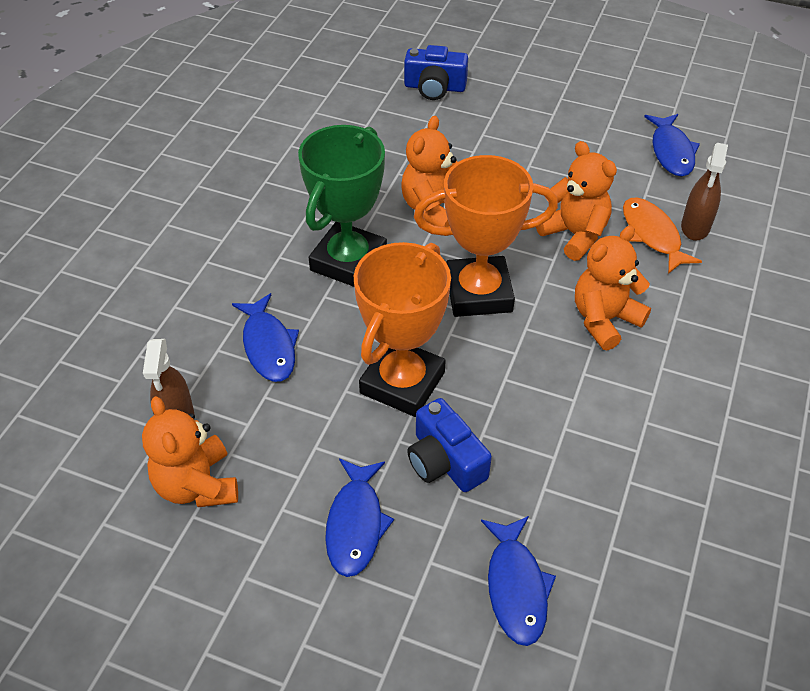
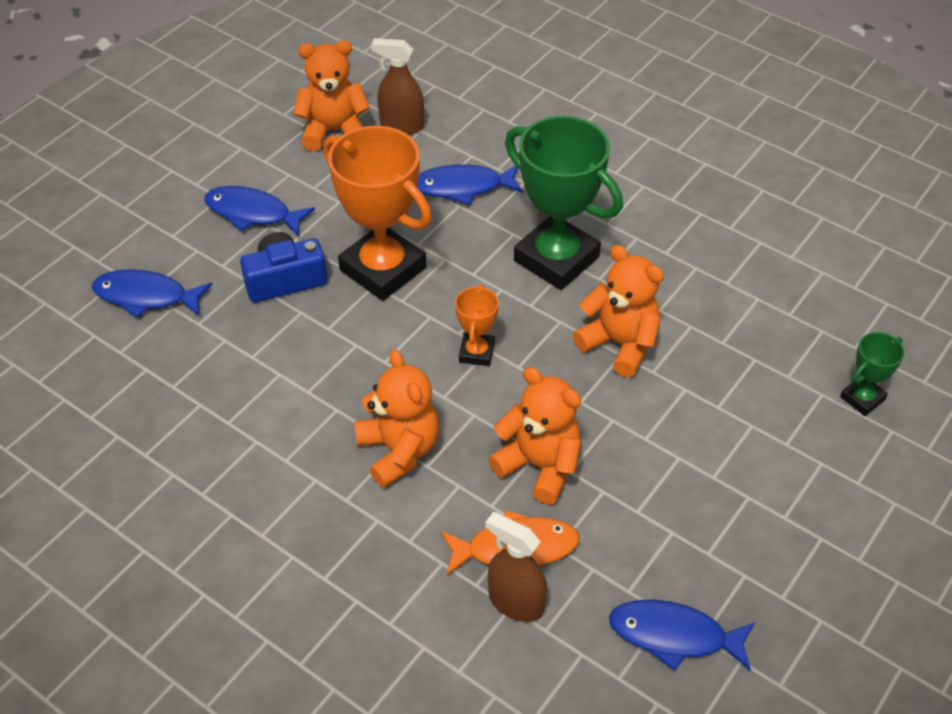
camera: 105 degrees right, 0 degrees up
(434, 87) = (862, 398): blue camera -> green trophy
(478, 293) = (476, 352): orange trophy -> orange trophy, size x0.48
(574, 234) = (539, 465): orange teddy bear -> orange teddy bear turned 120 degrees counterclockwise

